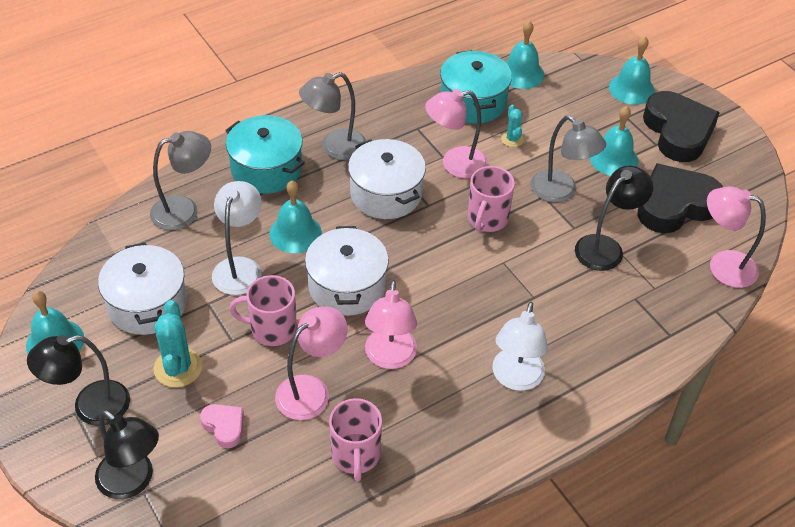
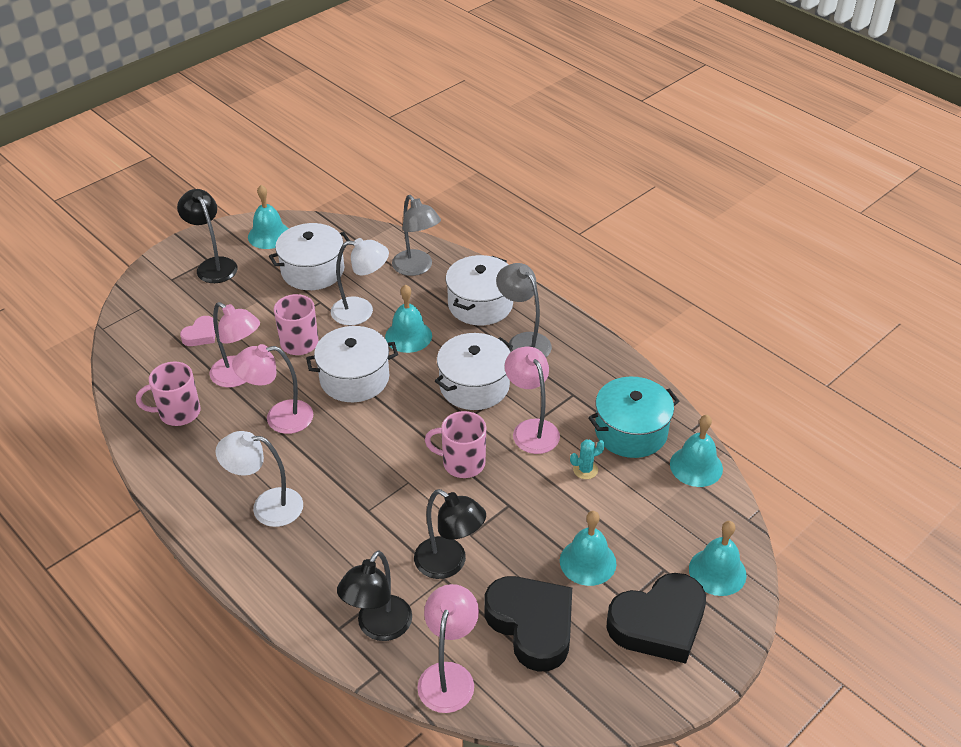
camera: 80 degrees right, 5 degrees down
(133, 482) = (150, 300): black lamp -> black lamp (378, 627)
(178, 368) = (253, 300): turquoise cactus -> none
(266, 169) = (480, 304): turquoise pot -> white pot
(561, 192) = (519, 518): grey lamp -> none

